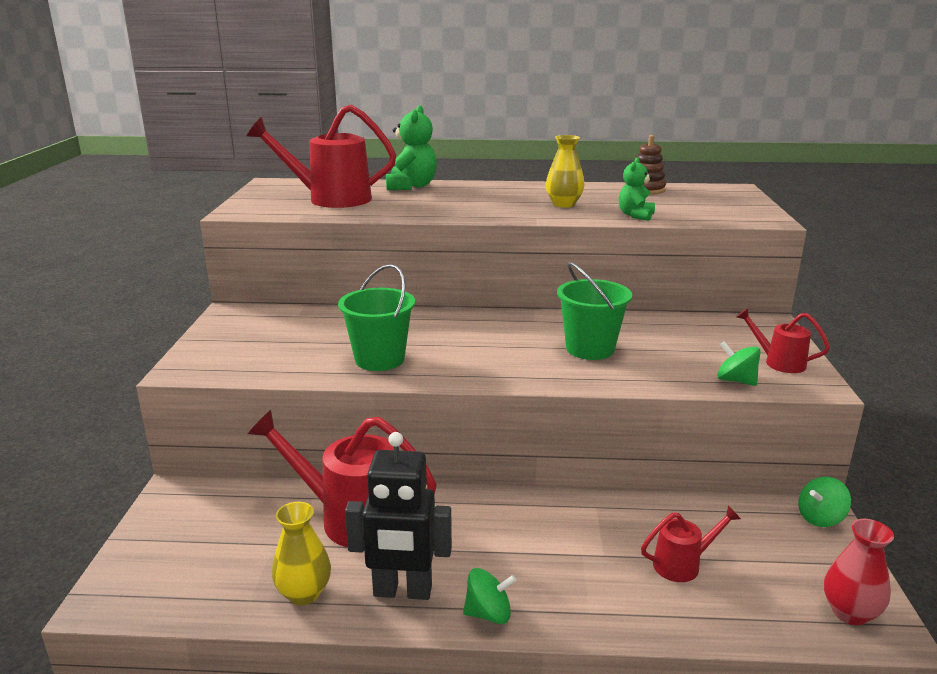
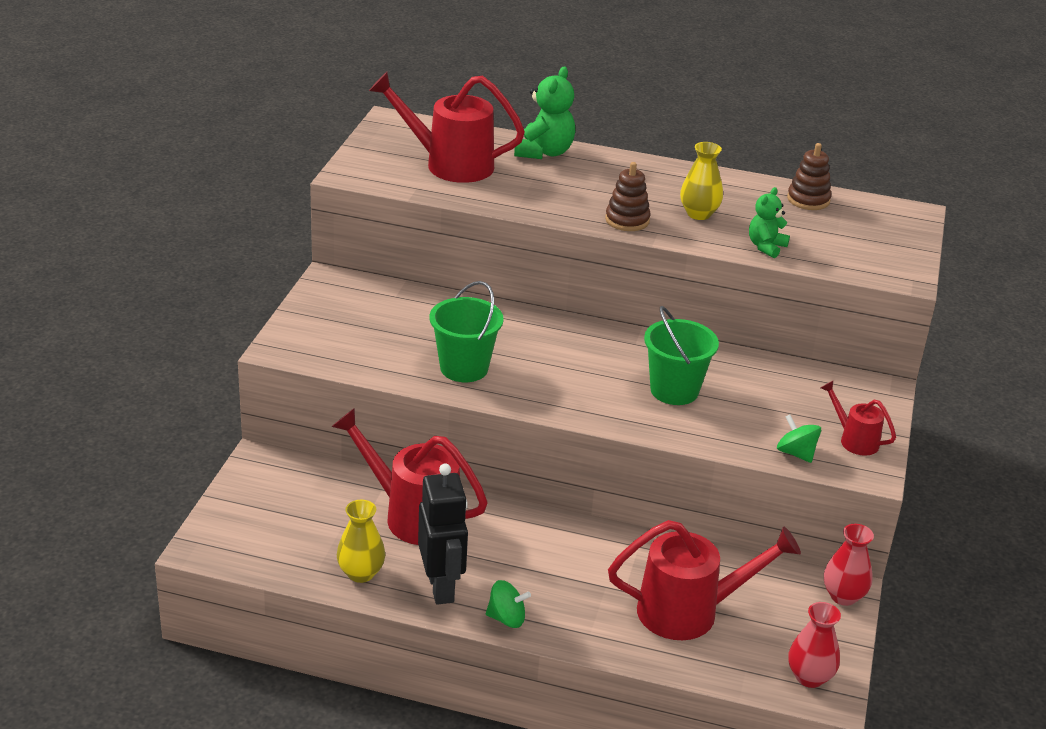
camera: 10 degrees right, 10 degrees up
(402, 591) = (441, 587): black robot -> black robot turned 120 degrees counterclockwise
(505, 213) = (627, 220): none -> brown stacking toy
(683, 564) = (690, 612): red watering can -> red watering can, size x1.96
(820, 518) = (843, 596): green spinning top -> red vase

